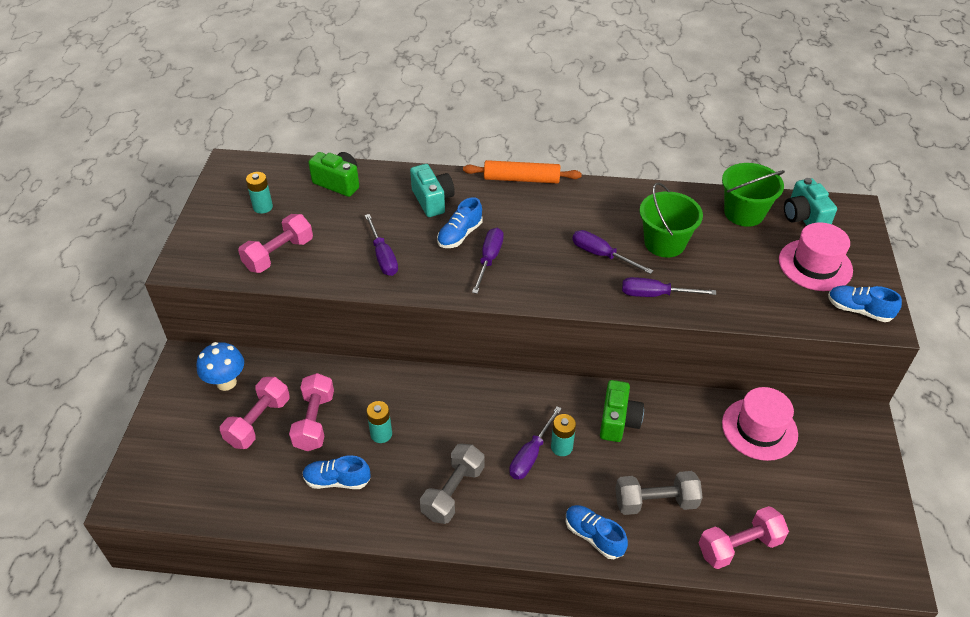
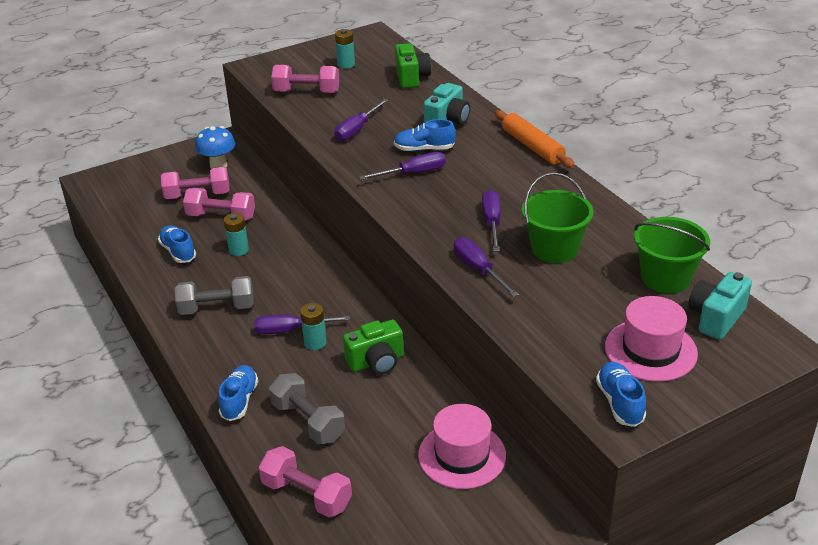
camera: 55 degrees right, 10 degrees down
(314, 421) = (221, 216): pink dumbbell -> pink dumbbell turned 45 degrees clockwise

